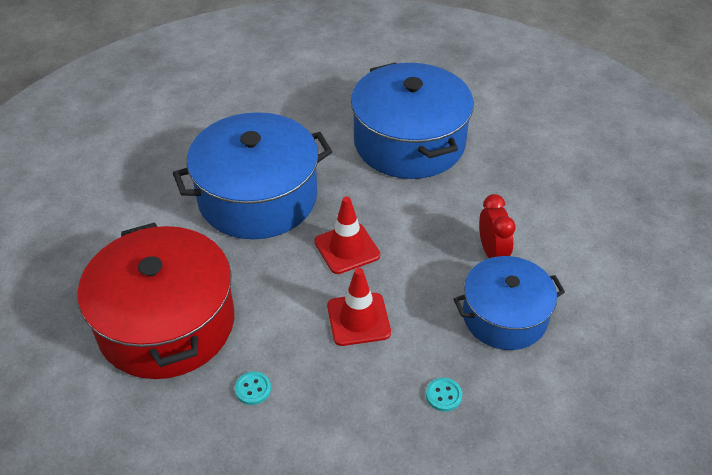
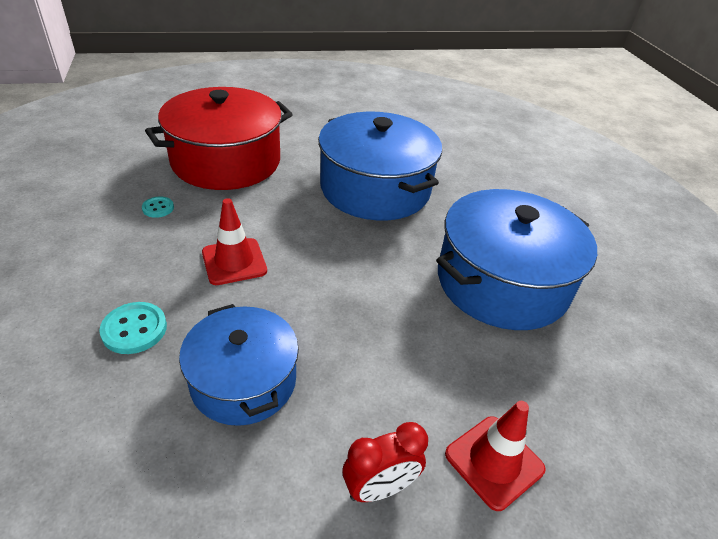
camera: 75 degrees right, 5 degrees down
(347, 248) = (324, 247): red traffic cone -> red traffic cone (494, 461)
(443, 395) = (134, 329): turquoise button -> turquoise button, size x1.60
(492, 252) = (345, 366): red clock -> red clock (379, 488)

